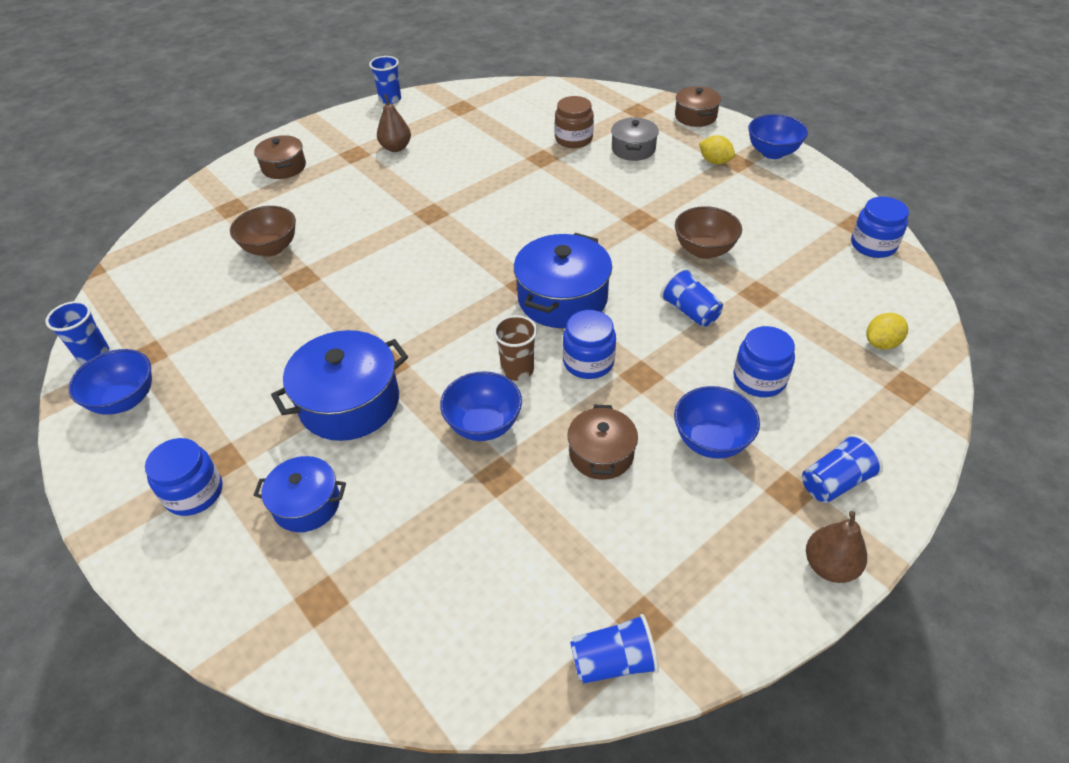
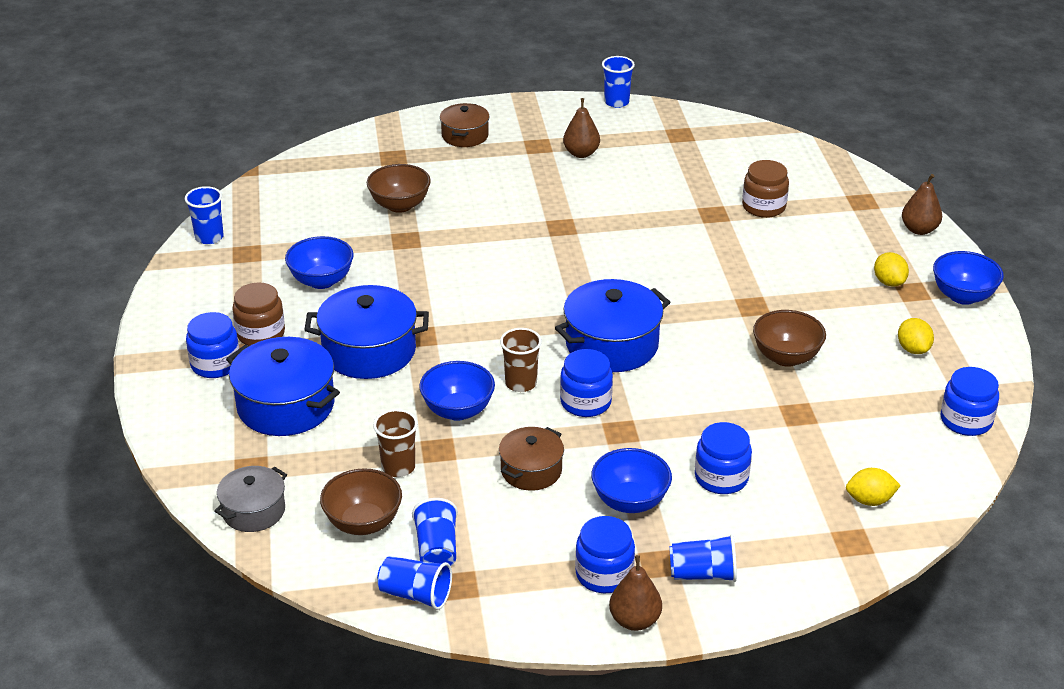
camera: 30 degrees right, 10 degrees down
(125, 400) = (210, 280): blue bowl -> blue bowl (321, 281)
(221, 434) = (260, 333): none -> brown jar
(306, 504) = (286, 406): blue pot -> blue pot, size x1.66
(476, 516) = (398, 467): none -> brown cup
(491, 602) = (363, 523): none -> brown bowl
(633, 149) = (815, 239): grey pot -> grey pot (253, 511)
(690, 311) = (717, 401): blue cup -> blue cup (437, 549)
(695, 116) = (919, 230): brown pot -> brown pear
(759, 530) = (604, 574): none -> blue jar
(782, 205) = (913, 349): none -> yellow lemon

